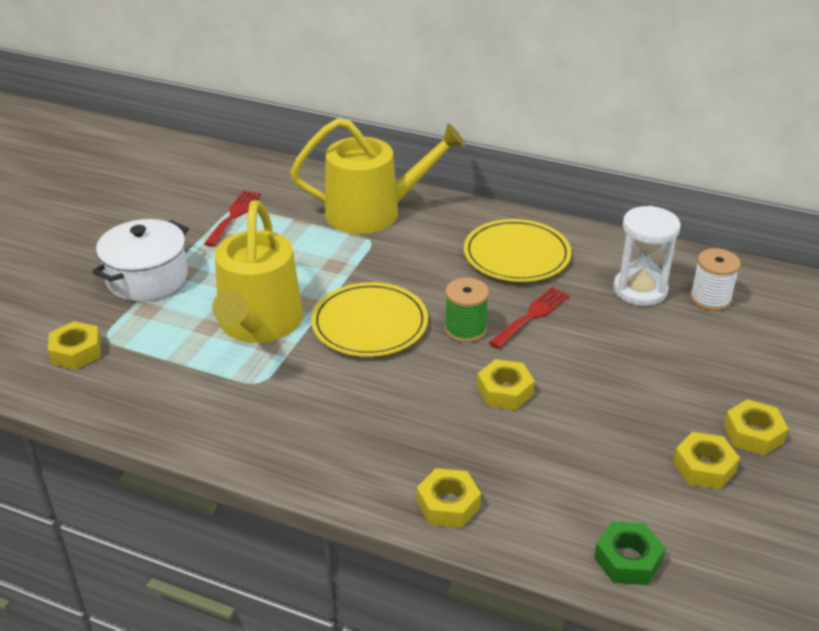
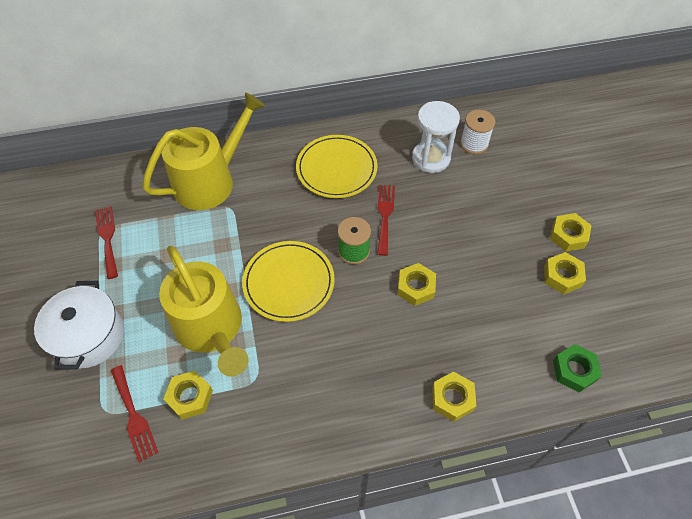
camera: 35 degrees left, 20 degrees up
(76, 352) = (92, 439): yellow nut -> yellow nut (190, 397)
(126, 353) = (134, 416): none -> red fork

